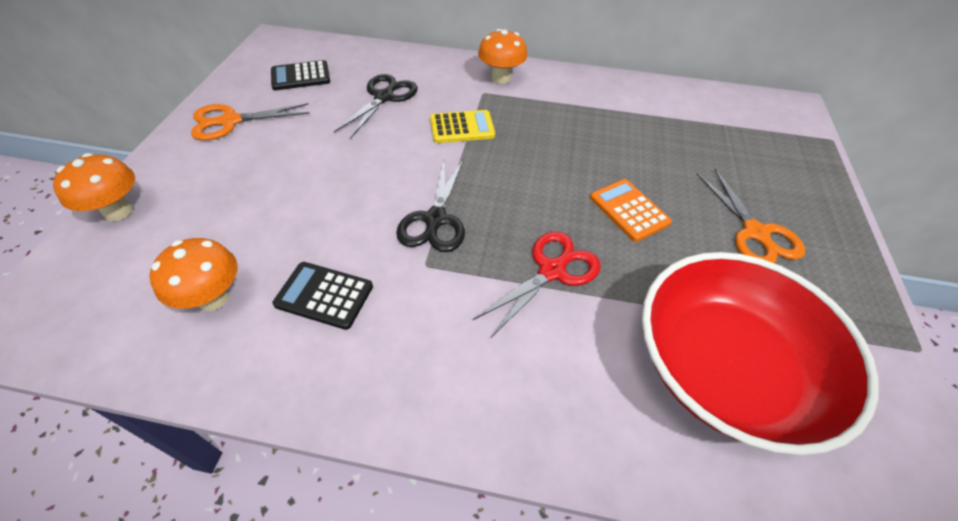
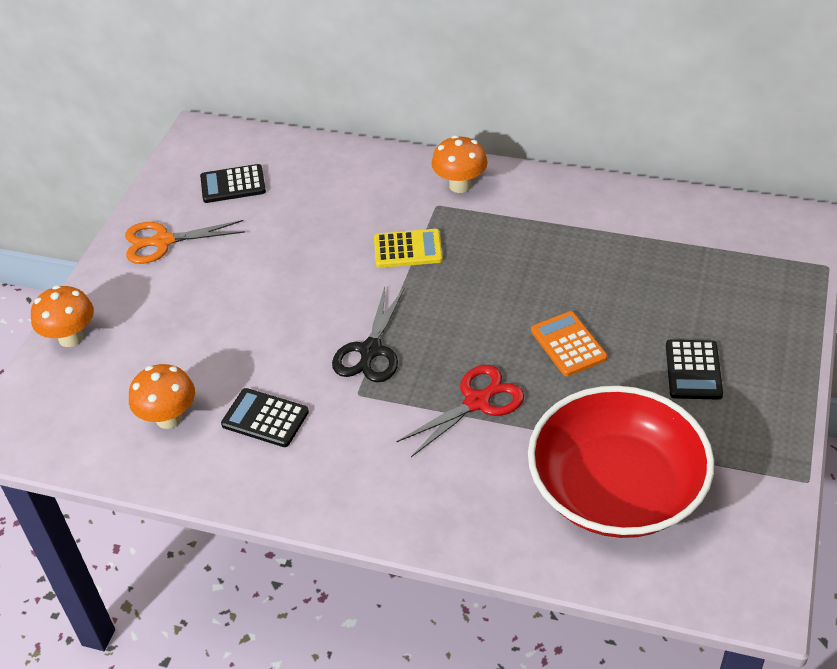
camera: 10 degrees right, 5 degrees down
(384, 97) = (325, 211): black scissors -> none
(755, 233) = (693, 370): orange scissors -> black calculator

